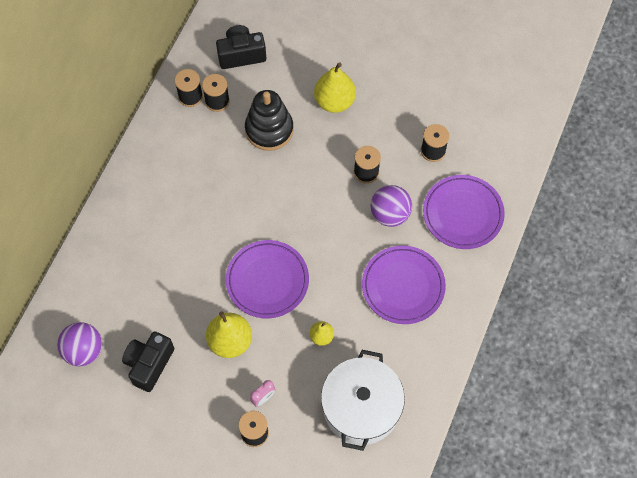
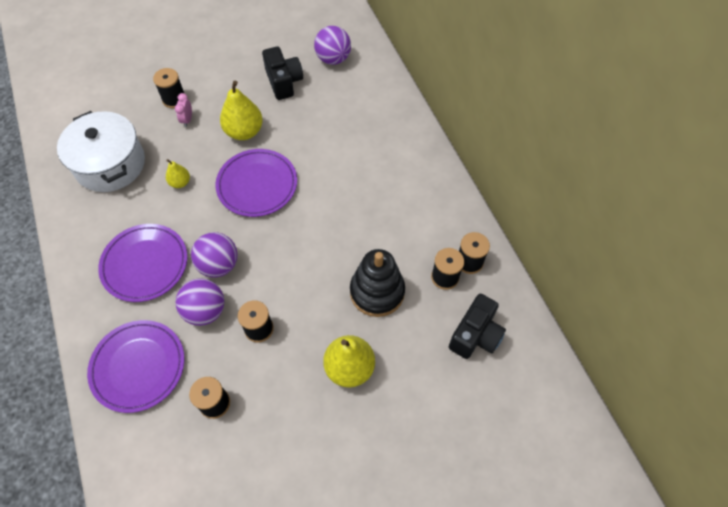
camera: 135 degrees right, 5 degrees down
(352, 240) = (219, 265): none -> purple ball

